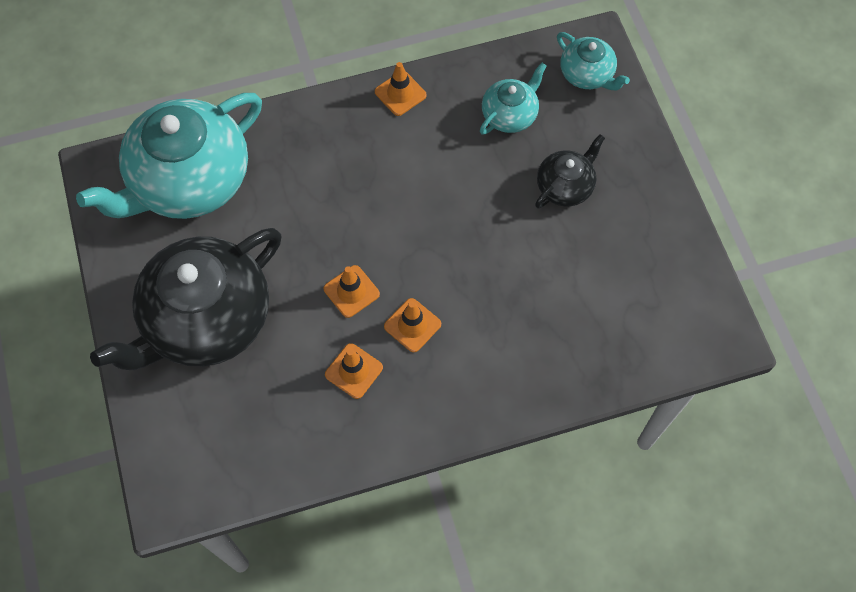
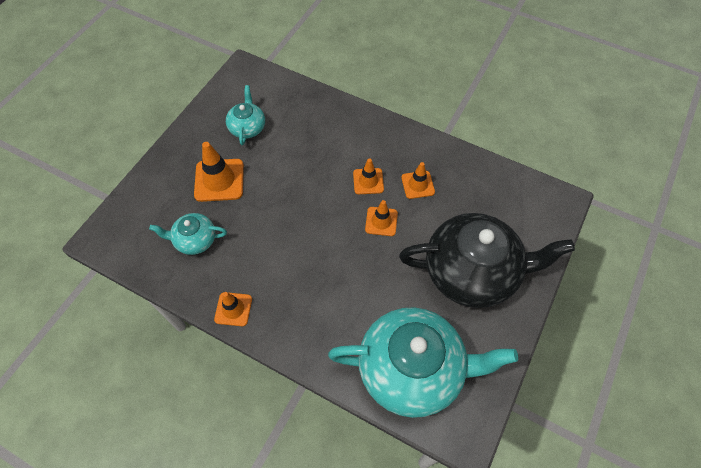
camera: 135 degrees left, 5 degrees down
(565, 186) = (219, 180): black teapot -> orange traffic cone
(587, 74) = (129, 225): turquoise teapot -> turquoise teapot (247, 127)

